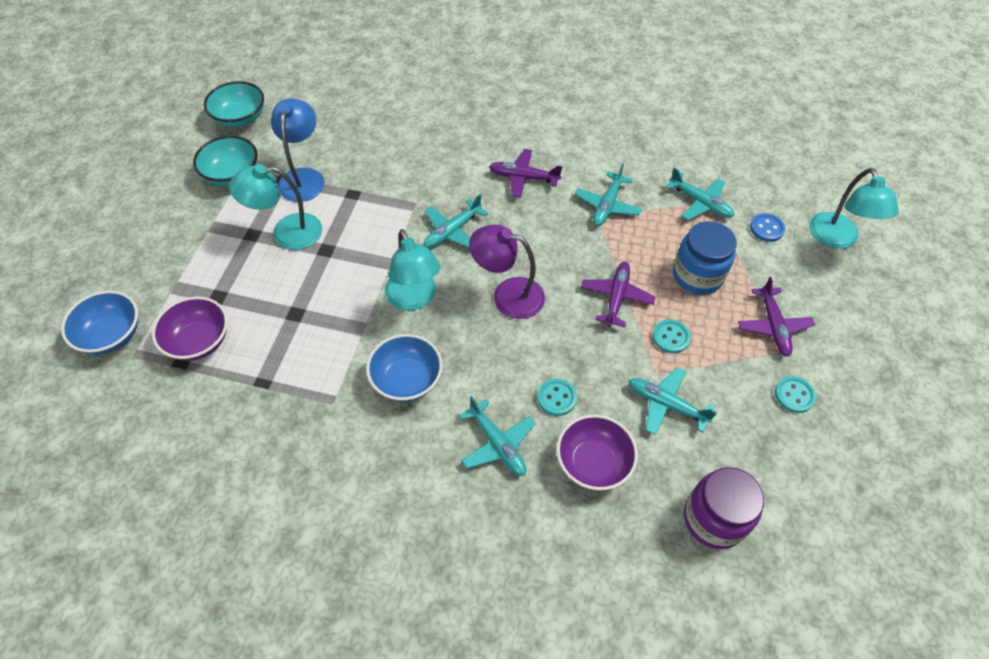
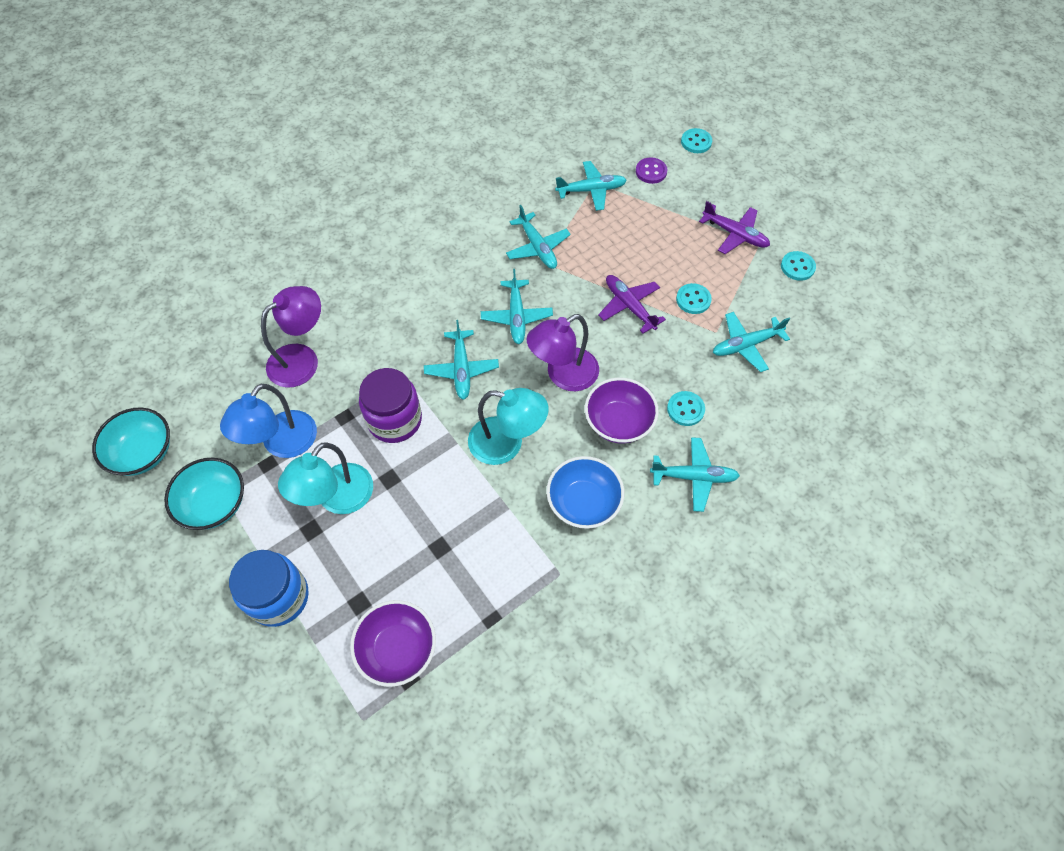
camera: 50 degrees left, 5 degrees up
(111, 335) = (318, 728): blue bowl -> none
(303, 177) = (282, 444): blue lamp -> blue lamp turned 105 degrees counterclockwise
(377, 143) = (302, 359): none -> purple lamp
(523, 177) = (454, 281): purple plane -> none
(531, 233) = (516, 316): none -> turquoise plane
(593, 463) = (757, 425): purple bowl -> purple bowl (618, 422)
(697, 275) = (654, 243): blue jar -> blue jar (279, 597)
(714, 519) = (853, 385): purple jar -> purple jar (395, 420)
(766, 228) = (651, 172): blue button -> purple button
(837, 239) = (696, 142): turquoise lamp -> turquoise button

